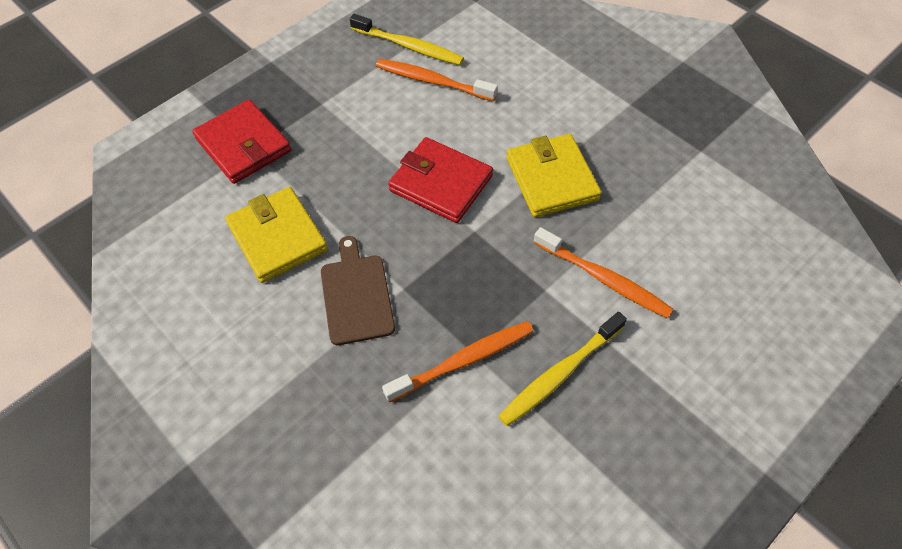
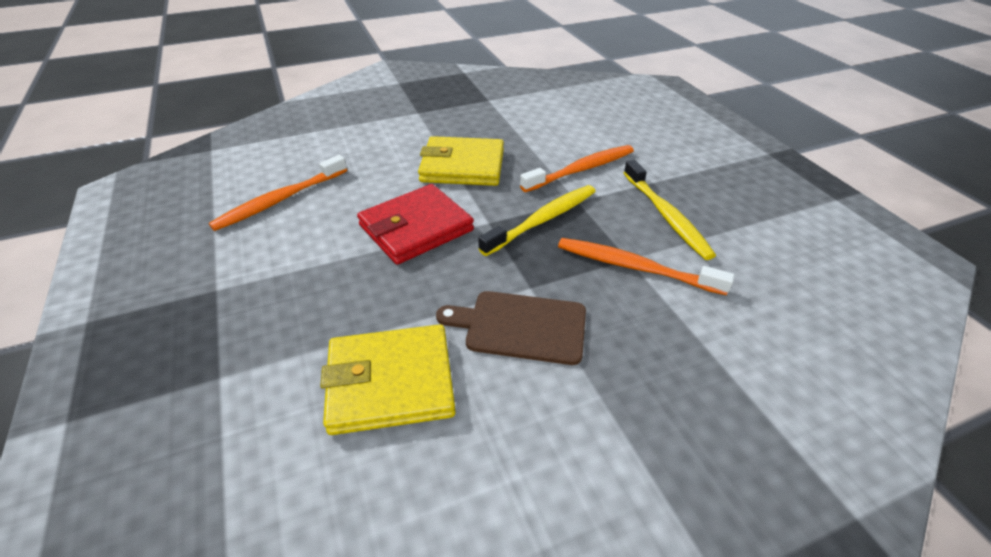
camera: 70 degrees left, 15 degrees down
(243, 145) = (202, 386): red wallet -> none
(409, 46) = (214, 203): yellow toothbrush -> yellow toothbrush (543, 220)
(463, 361) = (635, 267): orange toothbrush -> orange toothbrush turned 60 degrees counterclockwise

